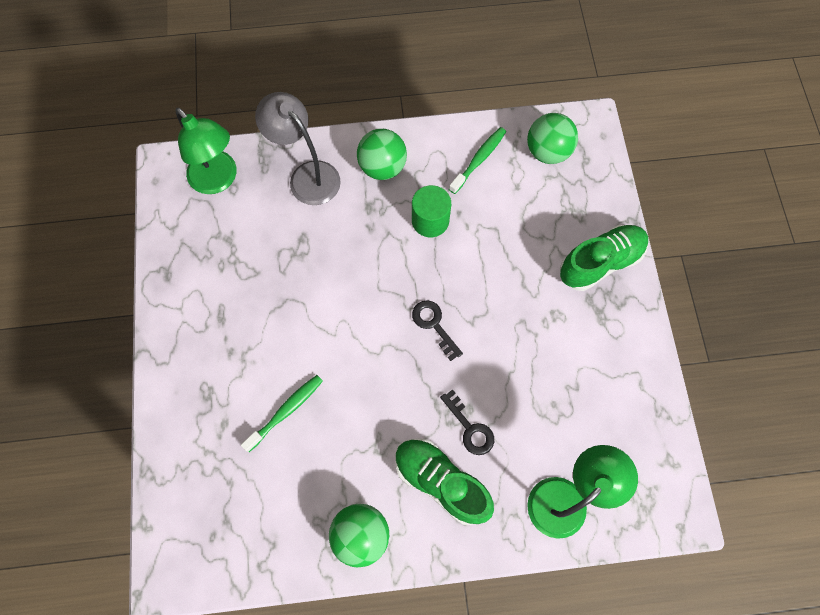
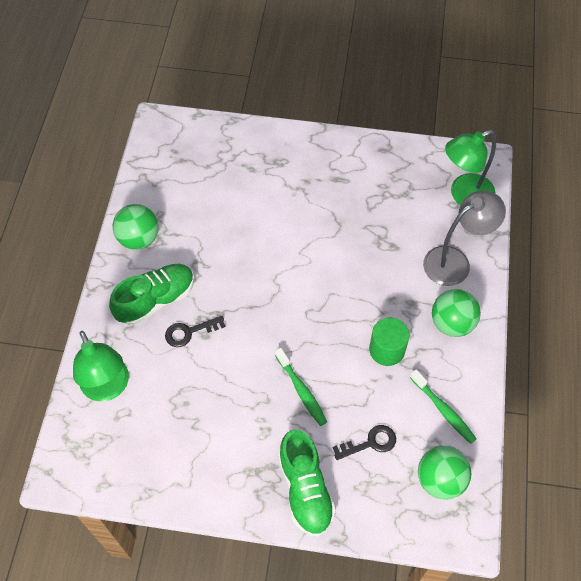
camera: 105 degrees right, 10 degrees down
(286, 411) = (248, 209): green toothbrush -> green toothbrush (301, 391)
(434, 325) = (285, 328): black key -> black key (370, 443)

